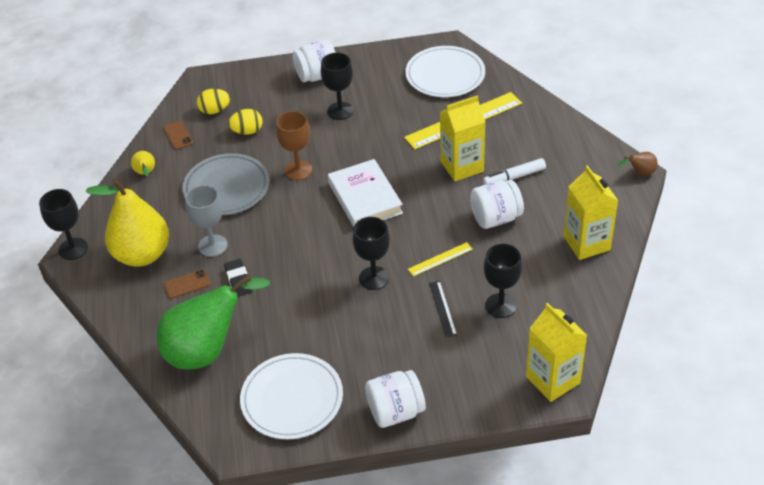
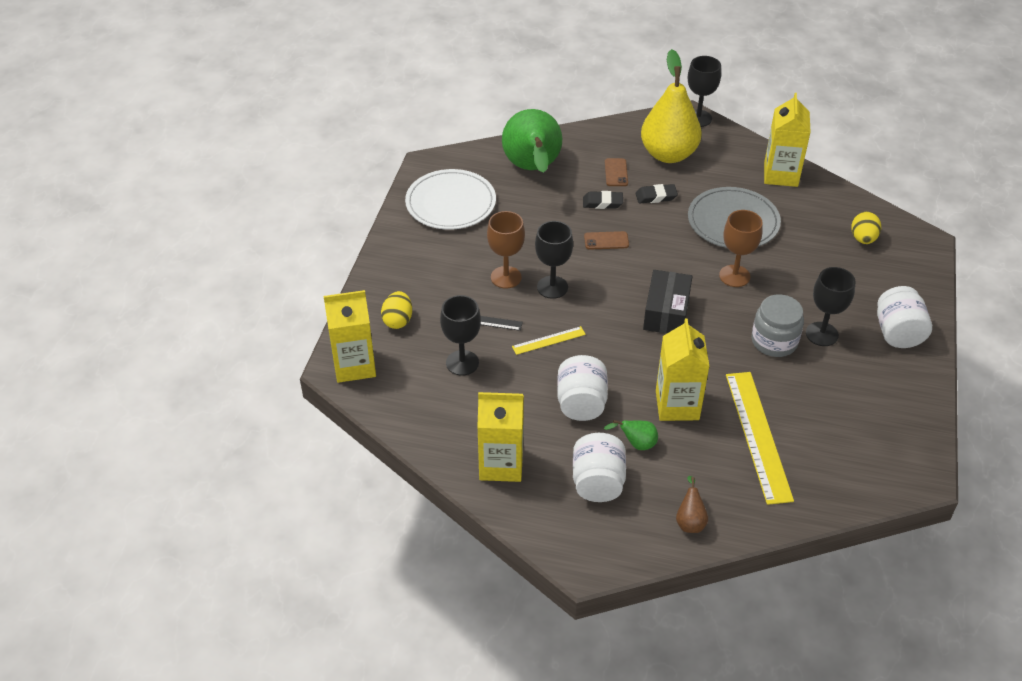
camera: 110 degrees right, 0 degrees up
(145, 173) = (780, 175): yellow pear -> yellow carton
(178, 135) = (831, 205): brown phone -> brown phone (606, 241)
(213, 246) = (656, 196): grey goblet -> black eraser
(247, 131) = (816, 254): yellow egg -> yellow egg (398, 320)
(362, 133) = (774, 341): none -> grey jar
(365, 198) = (666, 312): white book -> black box
(378, 314) = (506, 277): none -> brown goblet
(395, 411) = (395, 256): white jar -> white jar (597, 482)
(440, 259) = (548, 340): yellow ruler -> yellow ruler turned 75 degrees clockwise
(445, 75) = (856, 449): white plate -> none
(514, 177) = (636, 444): white marker -> green pear
(640, 173) = (582, 567): brown pear -> brown pear (690, 521)

